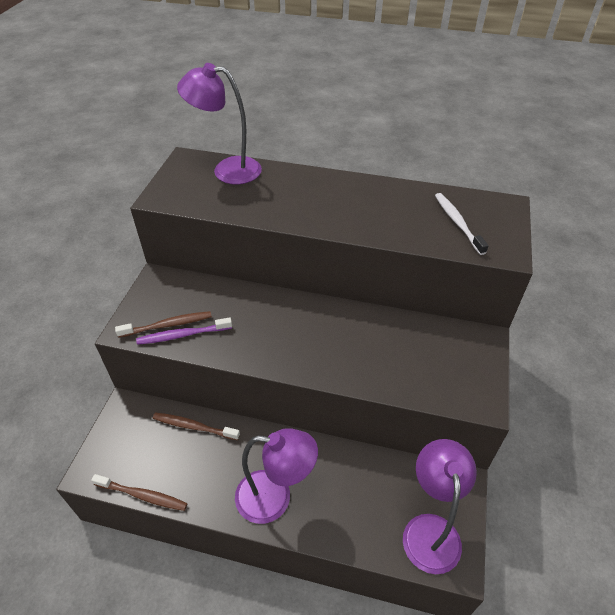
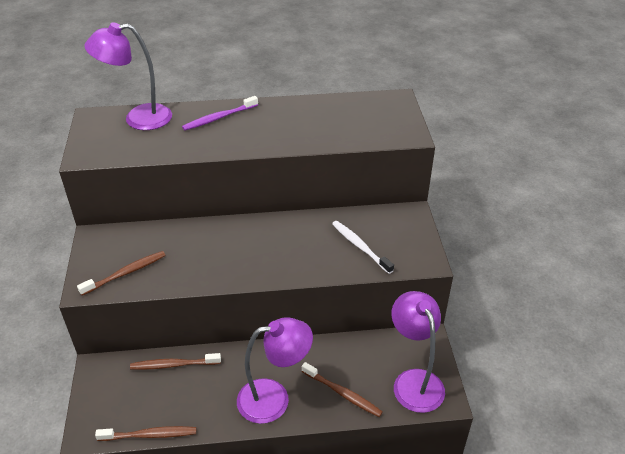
camera: 20 degrees left, 5 degrees down
(183, 335) = (145, 277): purple toothbrush -> purple toothbrush (219, 118)
(347, 516) = (342, 393): none -> brown toothbrush
(458, 223) = (363, 121): white toothbrush -> white toothbrush (360, 247)

